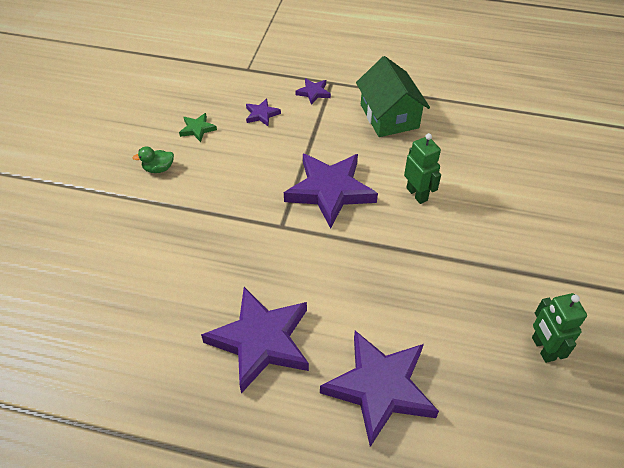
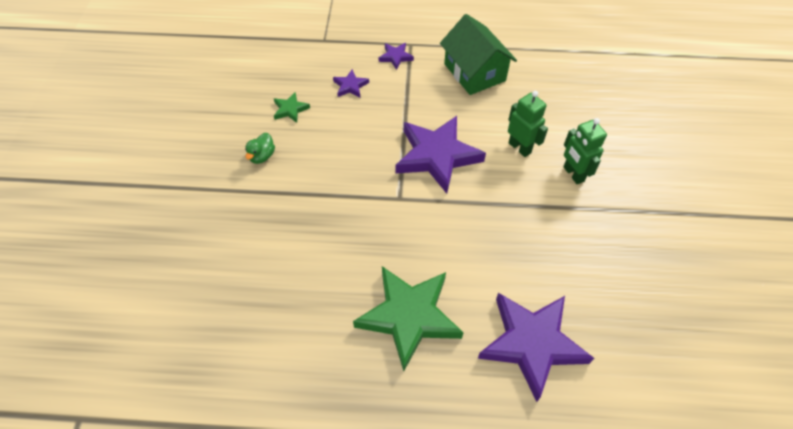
camera: 10 degrees left, 5 degrees up
(158, 169) = (262, 156): green duck -> green duck turned 45 degrees counterclockwise
(261, 341) = (409, 316): purple star -> green star
(542, 348) = (668, 281): green robot -> green robot (573, 174)

